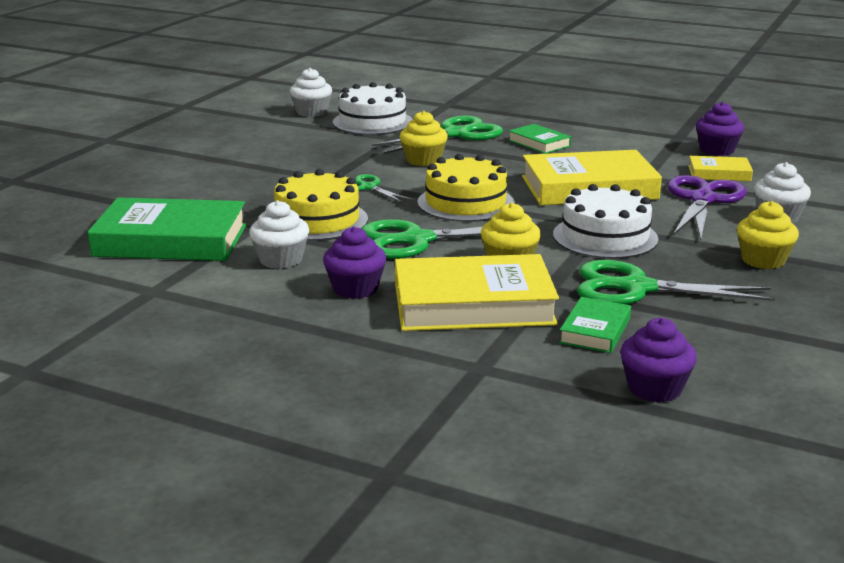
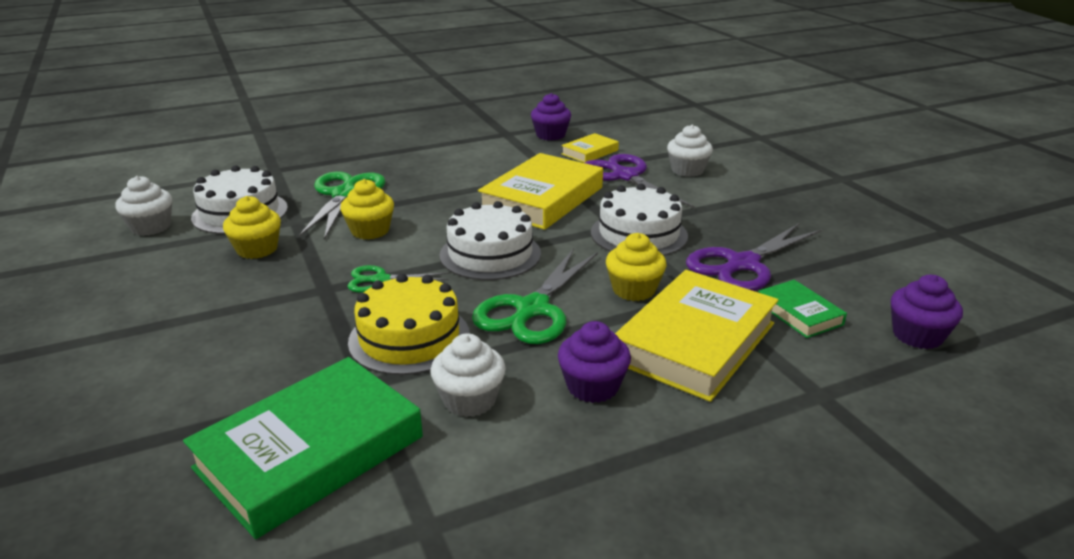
camera: 50 degrees left, 5 degrees up
(465, 203) = (490, 254): yellow cake -> white cake
(539, 143) = (427, 176): green book -> none
(637, 288) = (743, 264): green scissors -> purple scissors
(763, 260) = (748, 205): yellow cupcake -> yellow cupcake (257, 249)

